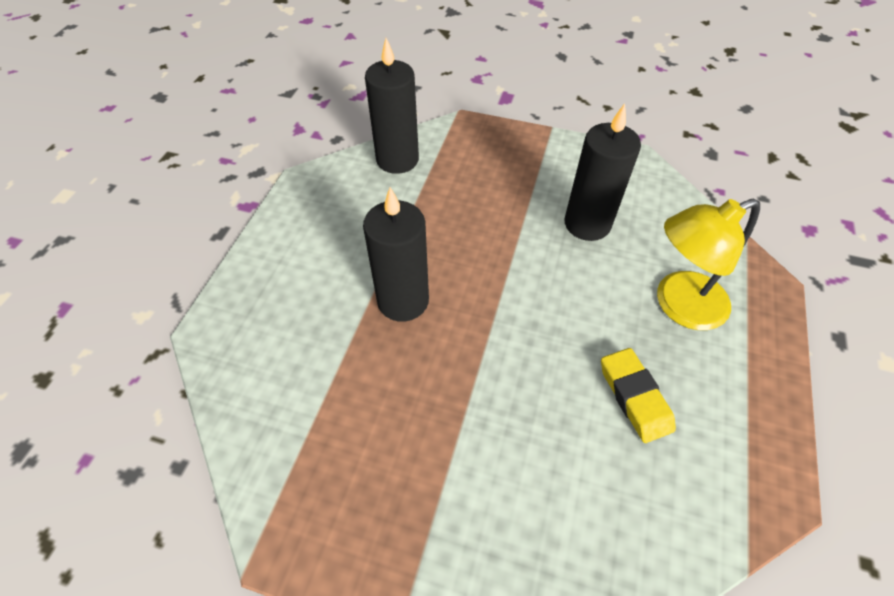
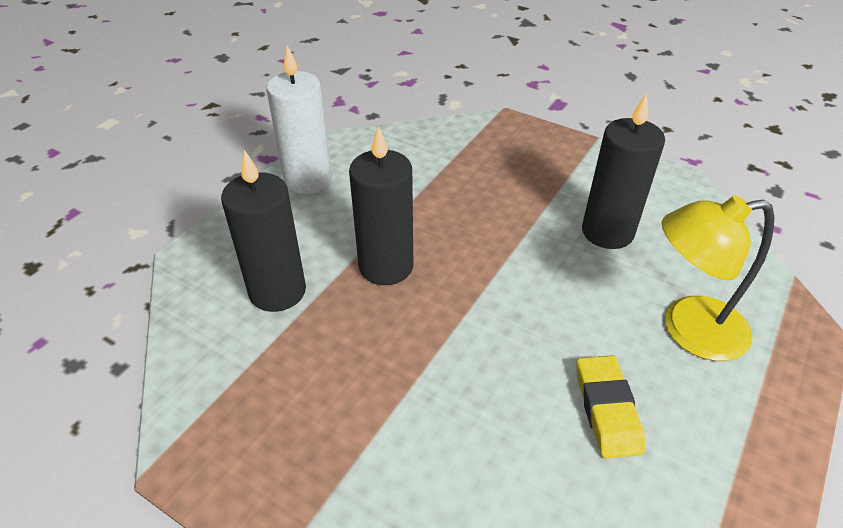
camera: 15 degrees right, 10 degrees down
(298, 223) = (308, 180): none -> white candle
(397, 159) = (425, 141): black candle -> black candle (277, 291)

